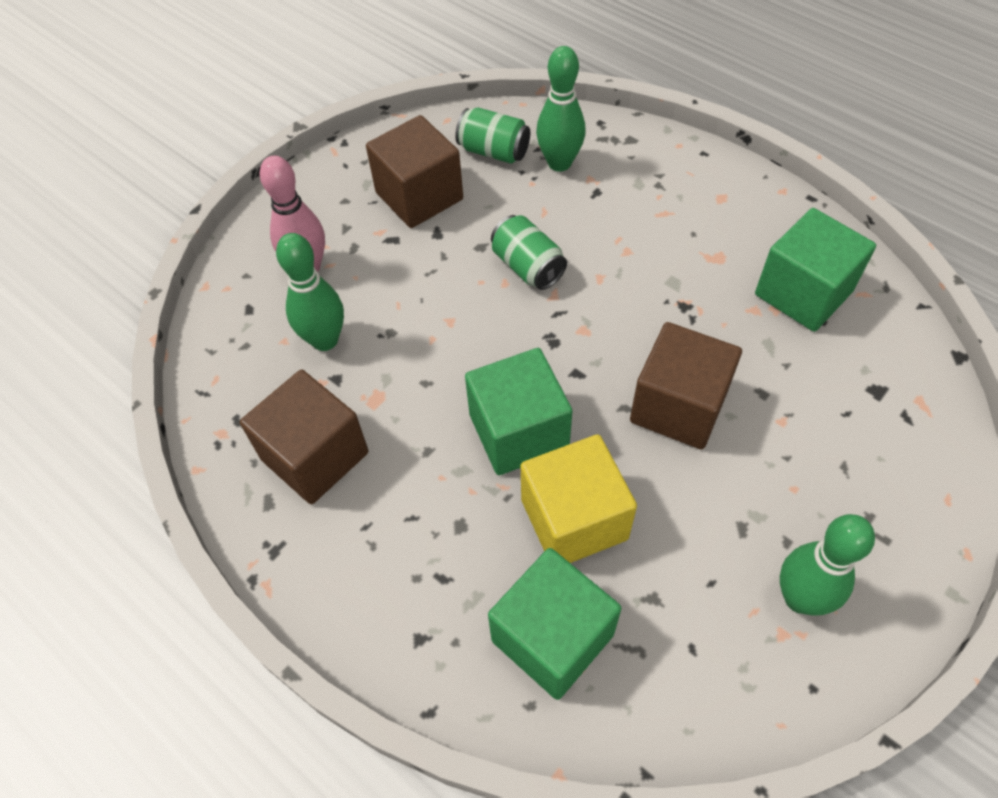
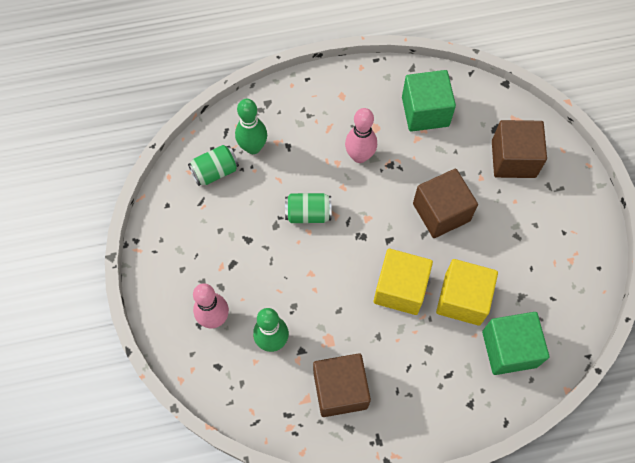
camera: 55 degrees left, 10 degrees up
(419, 196) = (213, 230): brown cube -> brown cube (513, 159)
(518, 431) = (400, 289): green cube -> yellow cube
(660, 266) = (359, 156): none -> pink bowling pin
(800, 598) = (562, 241): green bowling pin -> none

